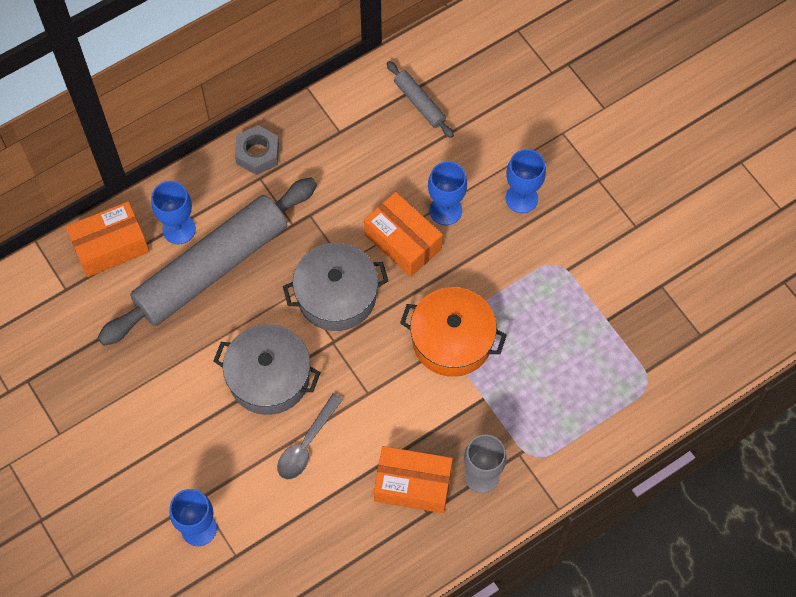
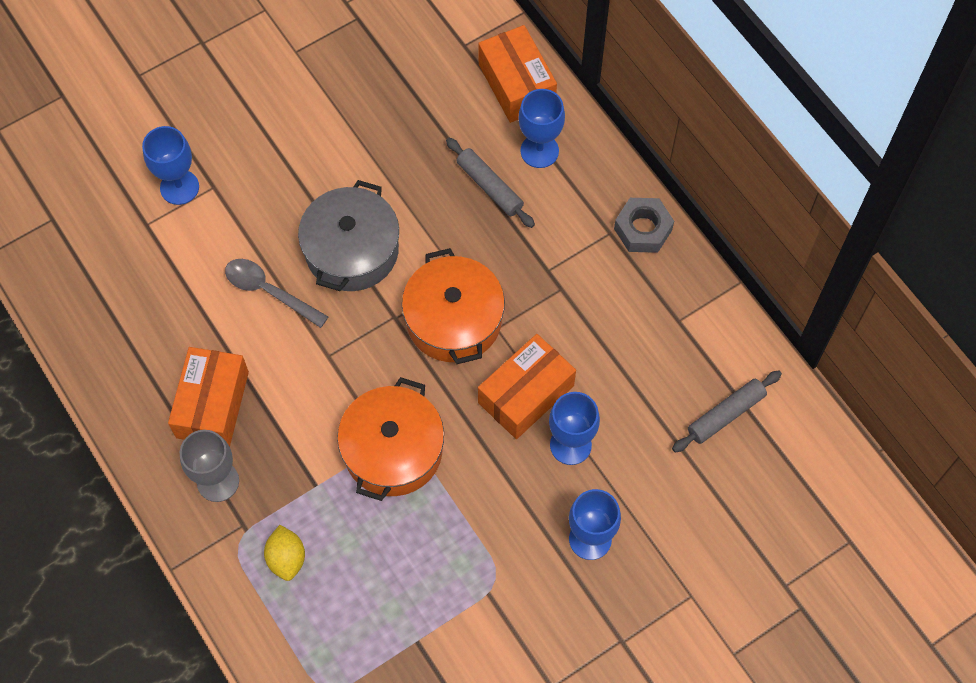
camera: 90 degrees right, 0 degrees up
(212, 268) = (489, 187): grey rolling pin -> grey rolling pin, size x0.42
(336, 295) = (454, 320): grey pot -> orange pot
(545, 418) = (286, 558): none -> yellow lemon

